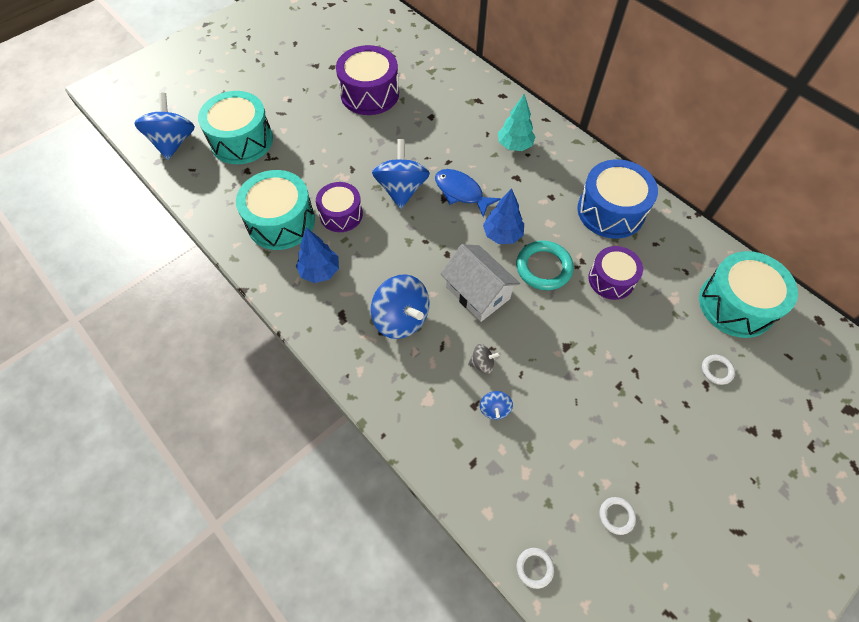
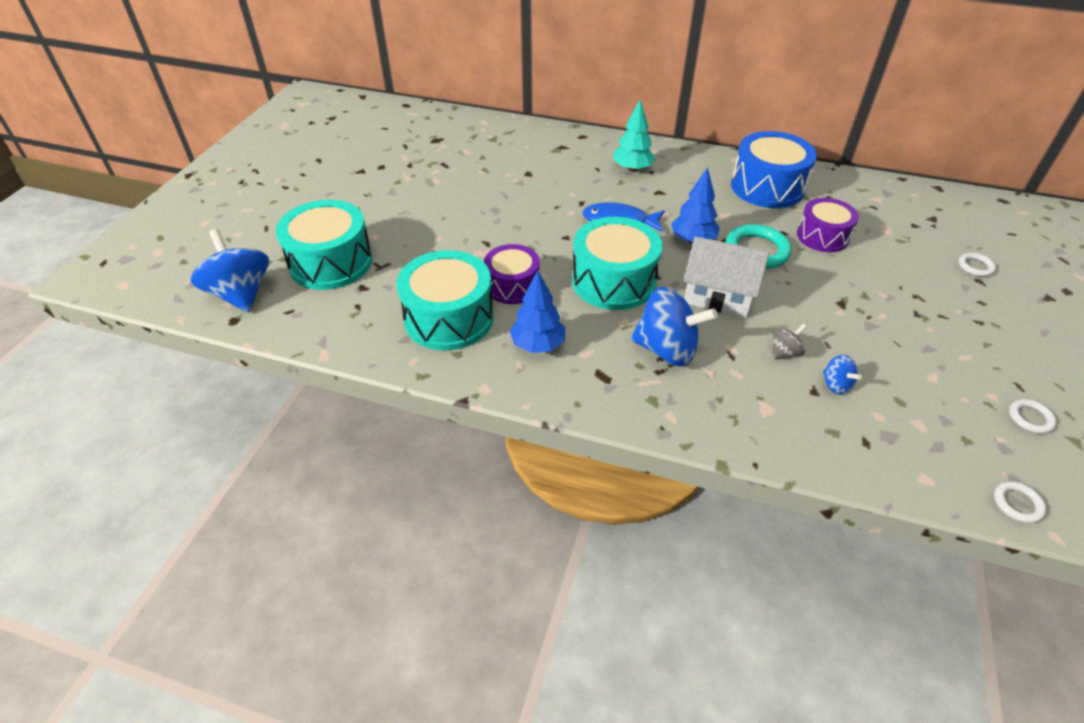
camera: 30 degrees left, 15 degrees down
(370, 94) = (445, 175): purple drum -> none
(401, 189) = (556, 241): blue spinning top -> none
(736, 304) = (936, 214): turquoise drum -> turquoise drum (614, 281)

